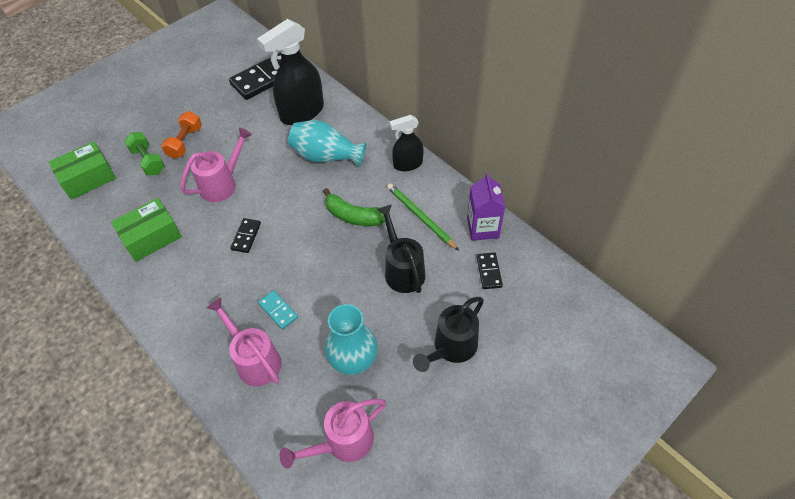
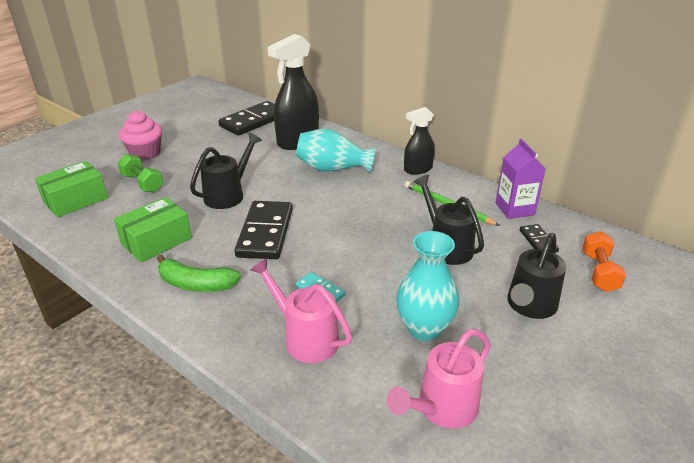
camera: 10 degrees left, 20 degrees down
(155, 119) = (145, 153): none -> pink cupcake
(185, 142) = (180, 167): orange dumbbell -> orange dumbbell (599, 272)
(223, 183) = (228, 194): pink watering can -> black watering can
(246, 236) = (265, 233): black domino -> black domino, size x2.04
(354, 216) = (378, 209): green banana -> green banana (196, 284)

